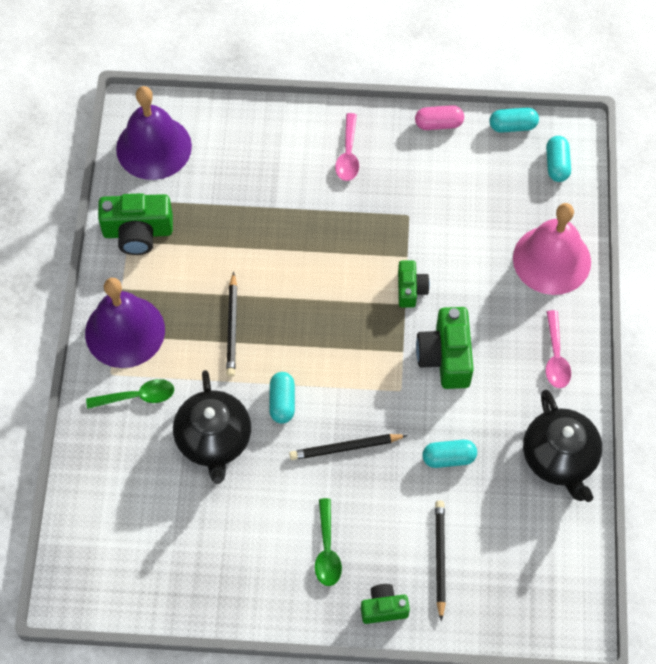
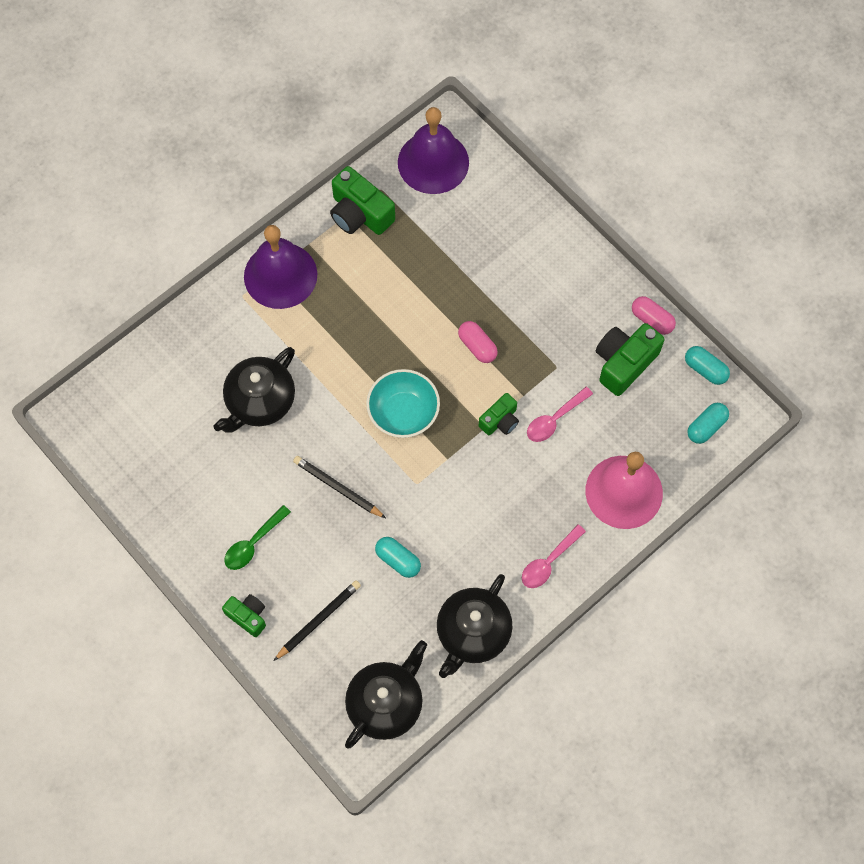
camera: 45 degrees right, 5 degrees up
(137, 396) = (242, 327): green spoon -> none
(232, 327) = (351, 336): black pencil -> none
(282, 402) = (330, 418): turquoise capsule -> none
(334, 348) = (403, 413): none -> turquoise bowl
(335, 251) = (477, 346): none -> pink capsule
(348, 154) = (561, 285): pink spoon -> pink spoon (554, 419)
(445, 357) = (472, 490): green camera -> green camera (624, 363)
(555, 570) = (386, 703): none -> black teapot

